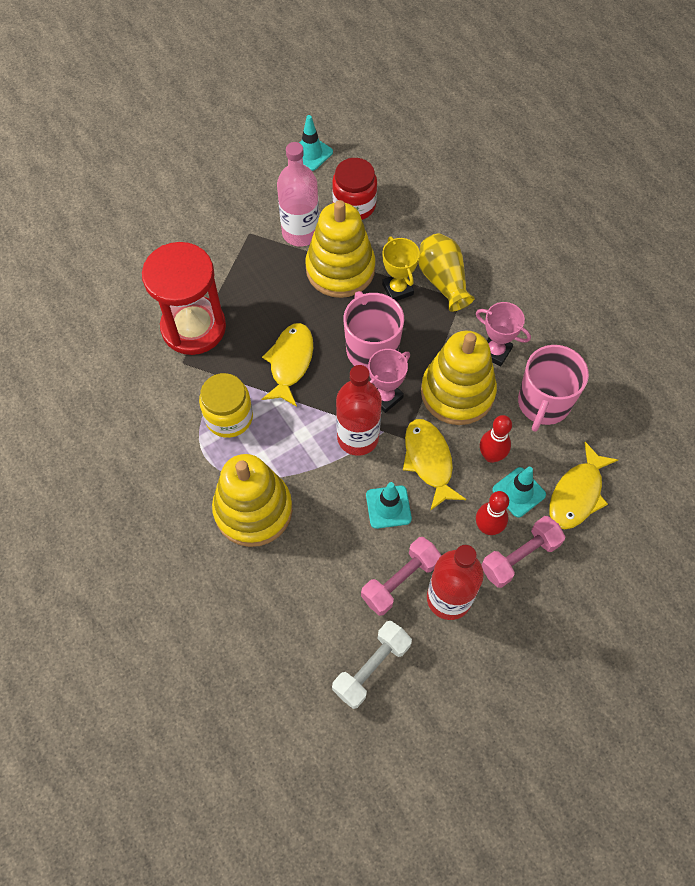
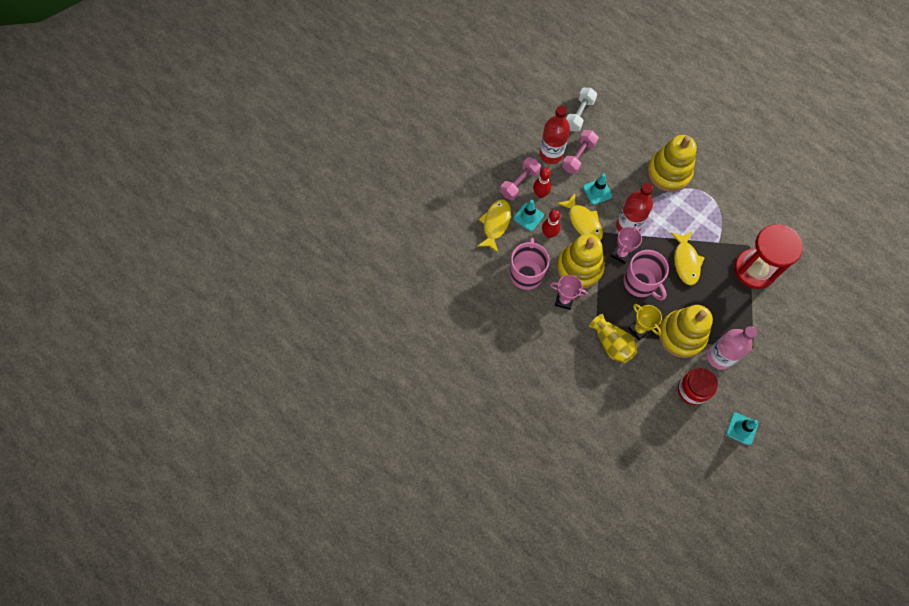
camera: 165 degrees right, 5 degrees up
(229, 417) = (706, 219): yellow jar -> none

